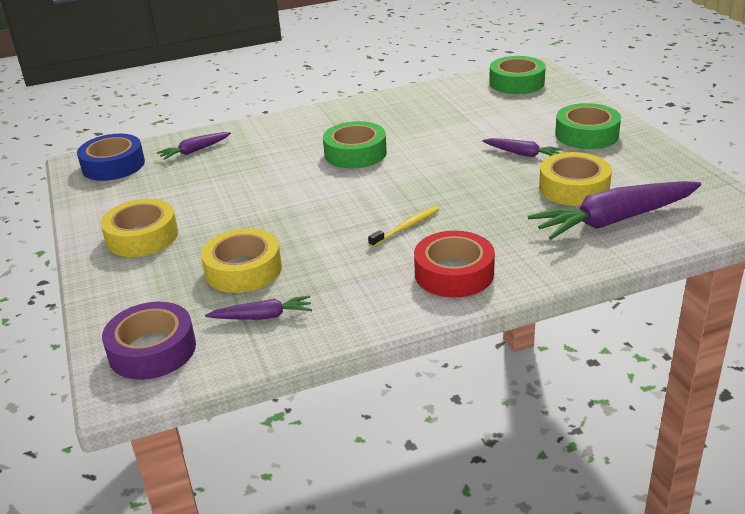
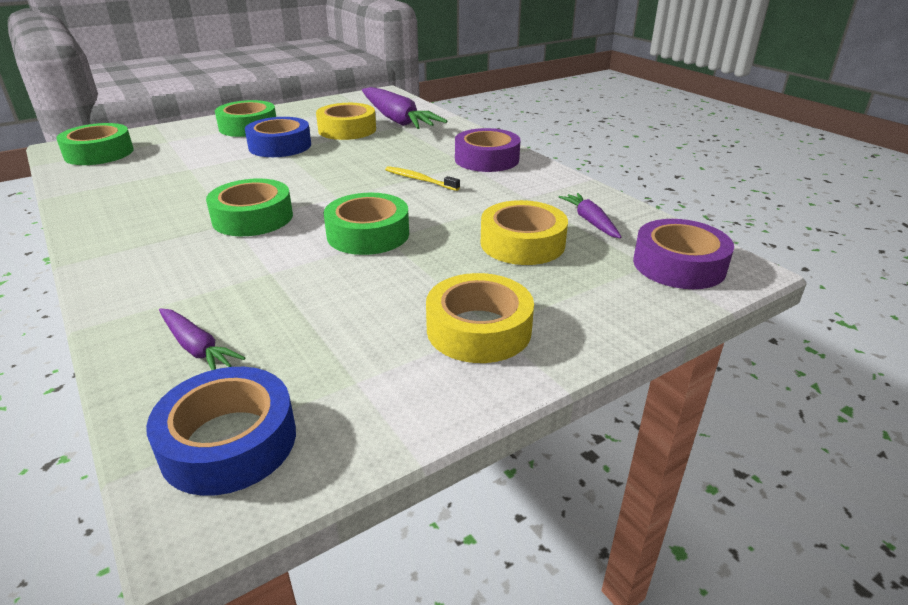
camera: 105 degrees left, 0 degrees up
(301, 199) = (368, 234): none -> green tape
(454, 273) = (486, 159): red tape -> purple tape
(522, 154) = (280, 146): purple carrot -> blue tape

